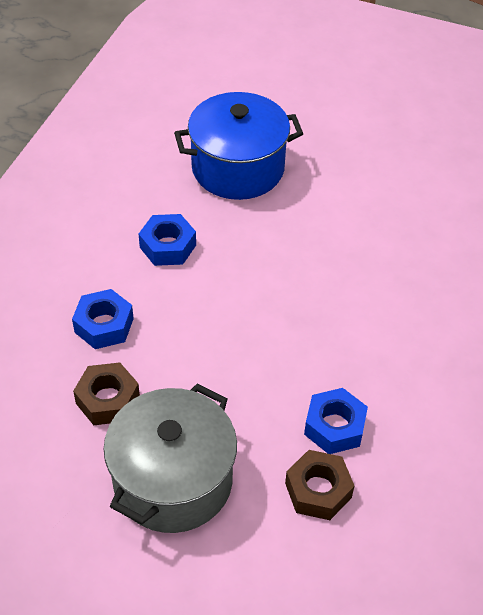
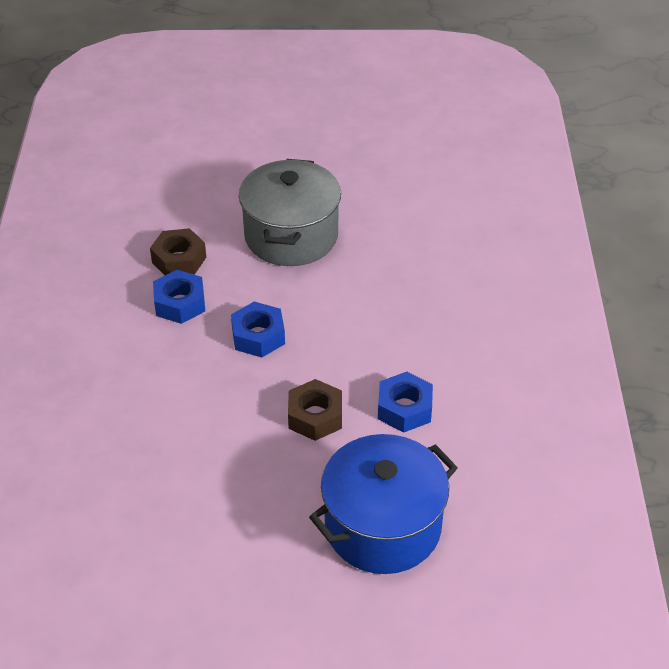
camera: 160 degrees right, 5 degrees down
(104, 325) = (415, 321): blue nut -> blue nut (258, 336)
(107, 400) = (373, 269): brown nut -> brown nut (315, 416)

